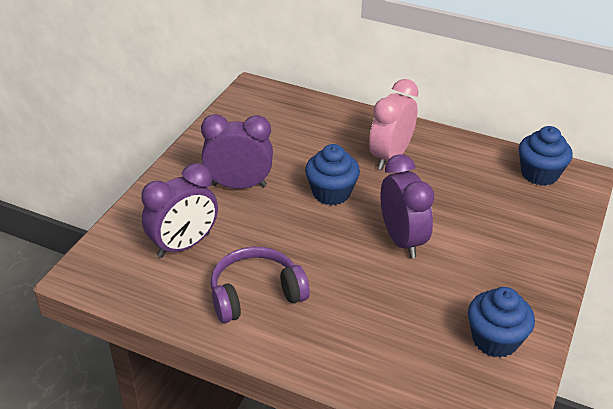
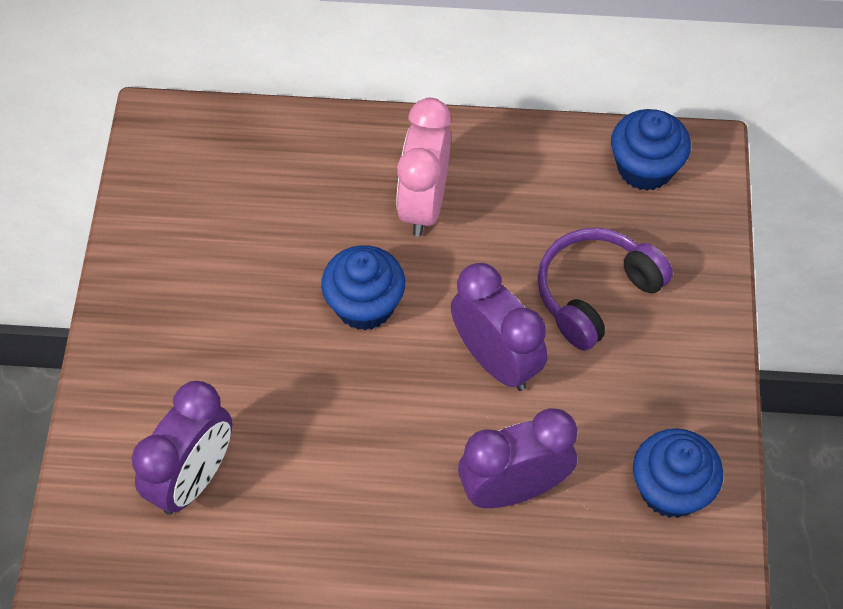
camera: 20 degrees left, 20 degrees up
(239, 185) = (223, 336): purple clock -> purple clock (513, 488)
(256, 294) = (333, 528): purple headphones -> purple headphones (595, 293)

